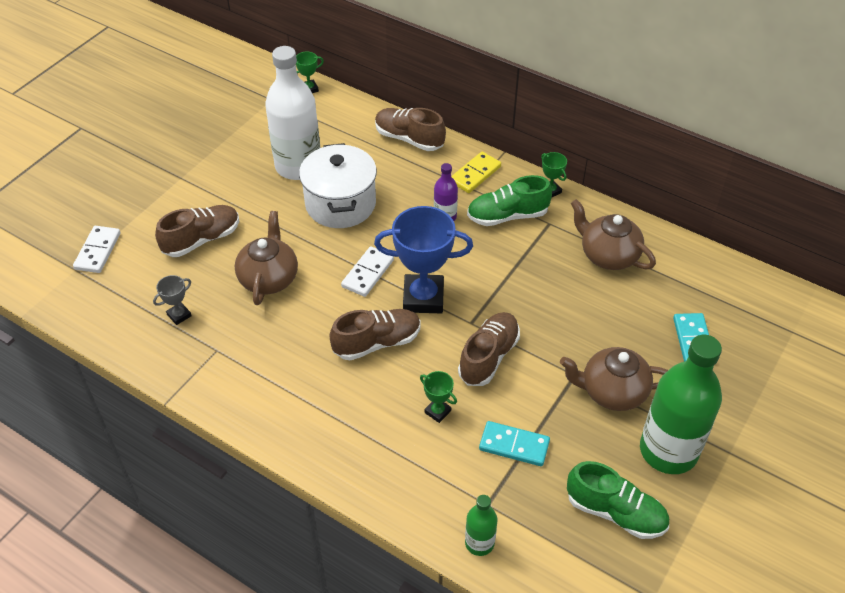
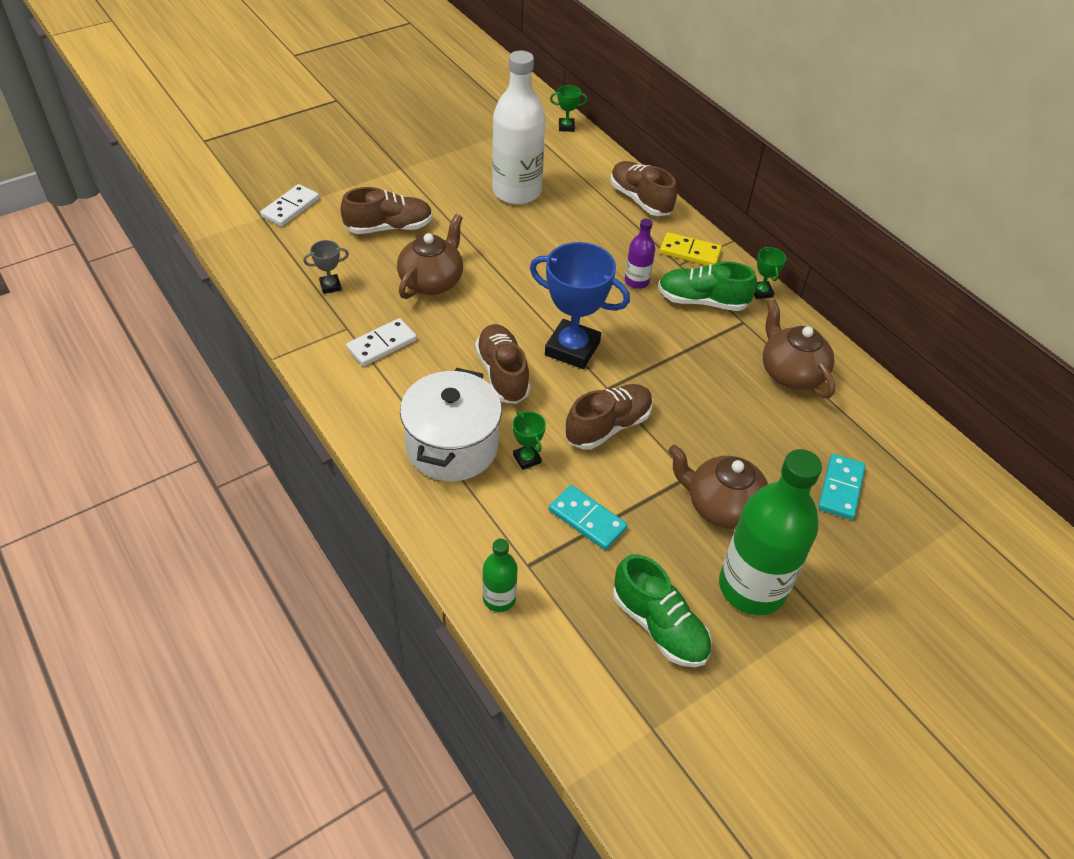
camera: 20 degrees right, 0 degrees up
(340, 204) = (538, 237): white pot -> white pot (452, 446)
(367, 273) = (529, 308): white domino -> white domino (382, 344)
(377, 343) = (502, 374): brown shoe -> brown shoe turned 105 degrees counterclockwise
(475, 174) = (690, 252): yellow domino -> yellow domino turned 45 degrees clockwise

